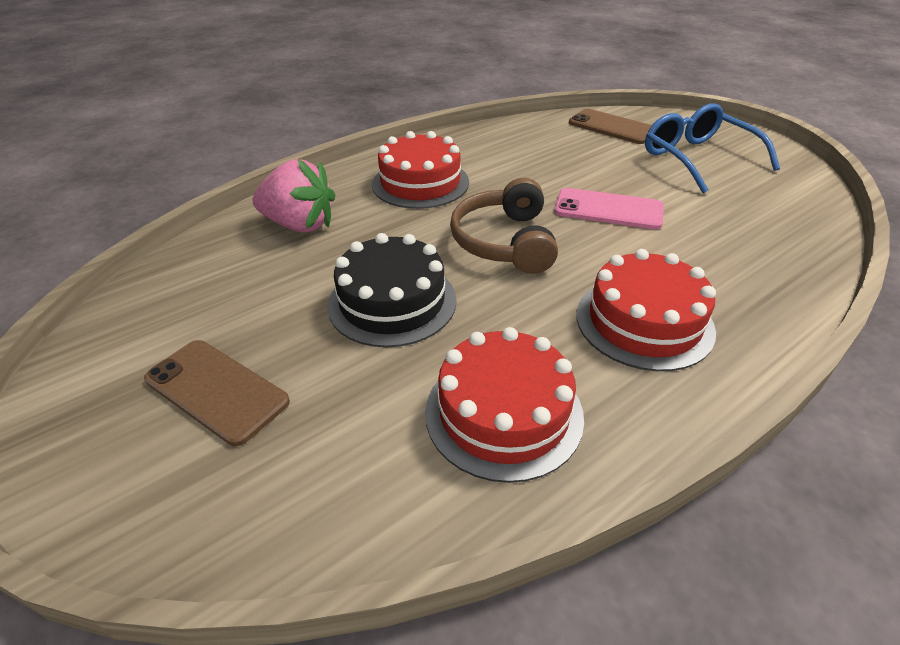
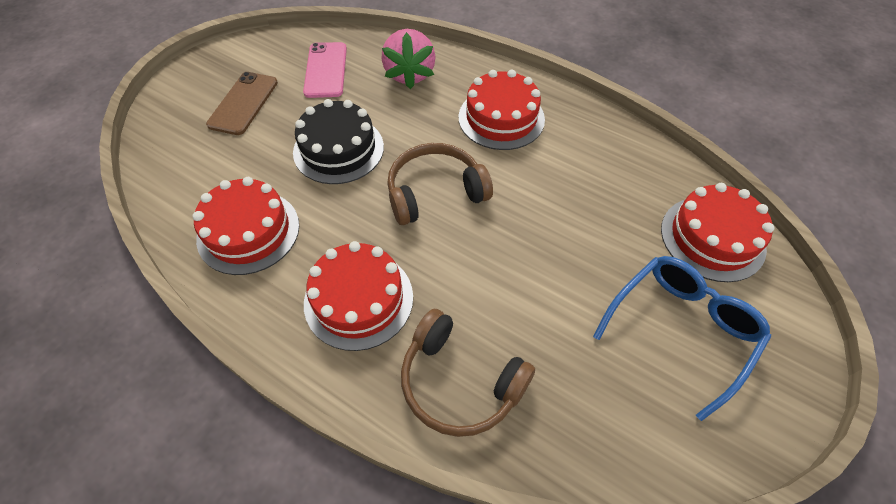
camera: 70 degrees right, 15 degrees up
(608, 209) = (520, 256): pink phone -> pink phone (326, 70)
(612, 127) = (712, 238): brown phone -> red cake
(752, 271) = (459, 382): none -> brown headphones

